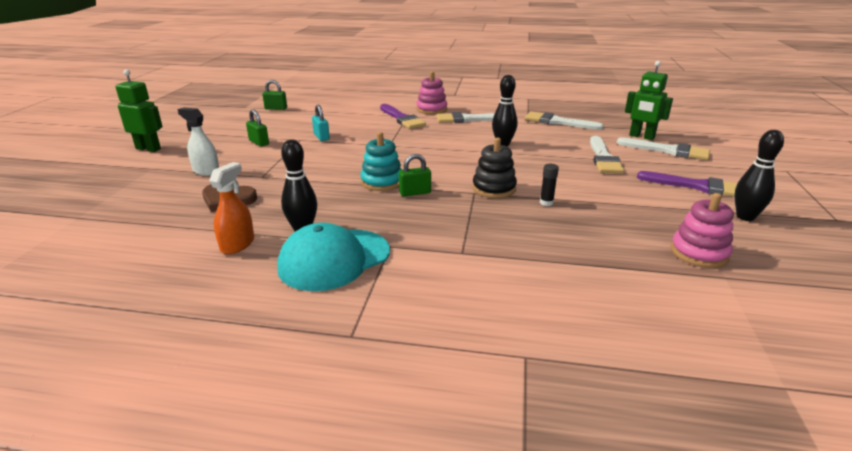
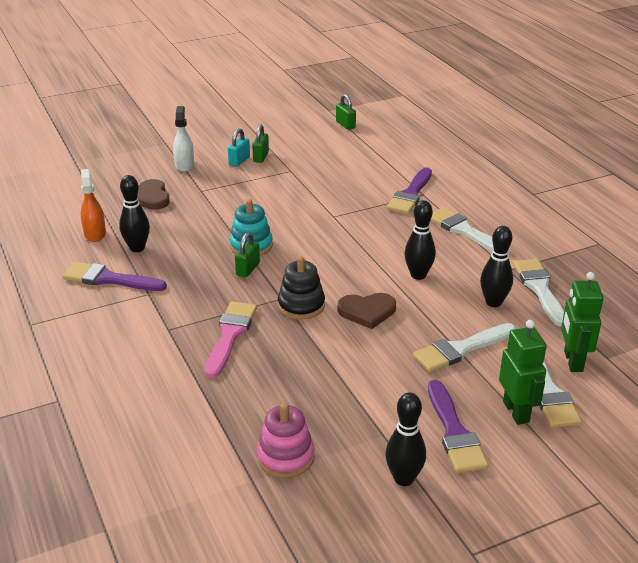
camera: 55 degrees right, 5 degrees up
(148, 149) = (194, 123): green robot -> green robot (516, 412)
(237, 244) = (95, 234): orange spray bottle -> orange spray bottle turned 90 degrees counterclockwise
(321, 137) = (309, 177): turquoise padlock -> turquoise padlock (239, 161)
(334, 259) = (109, 279): turquoise cap -> purple brush
(415, 193) = (248, 269): green padlock -> green padlock turned 75 degrees clockwise
(431, 109) = (462, 199): pink stacking toy -> none
(504, 227) = (230, 335): none -> pink brush
(529, 170) = (367, 311): none -> brown heart
(546, 203) = (302, 343): black glue stick -> none
(559, 135) = (493, 302): none -> black bowling pin

